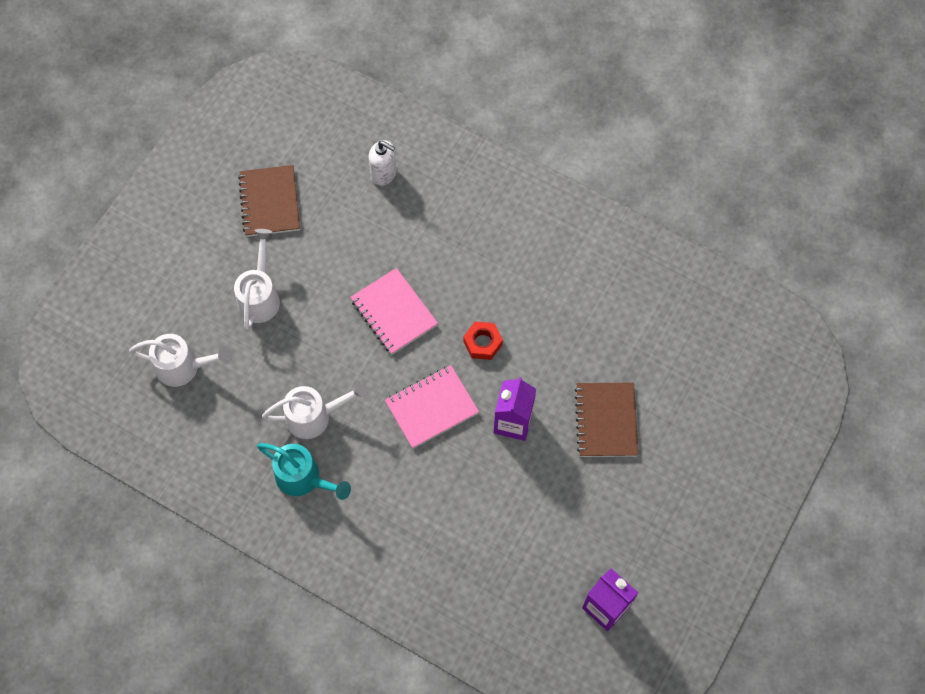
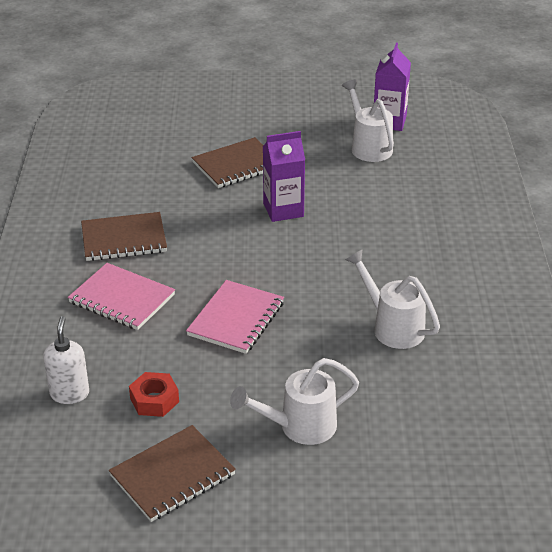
camera: 120 degrees left, 30 degrees down
(184, 367) = (436, 450): white watering can -> white watering can (368, 146)
(303, 478) = (458, 308): turquoise watering can -> none
(431, 407) = (313, 258): pink notebook -> pink notebook (122, 299)
(482, 343) = (221, 252): red nut -> red nut (154, 400)
(544, 279) = (124, 239): none -> brown notebook

